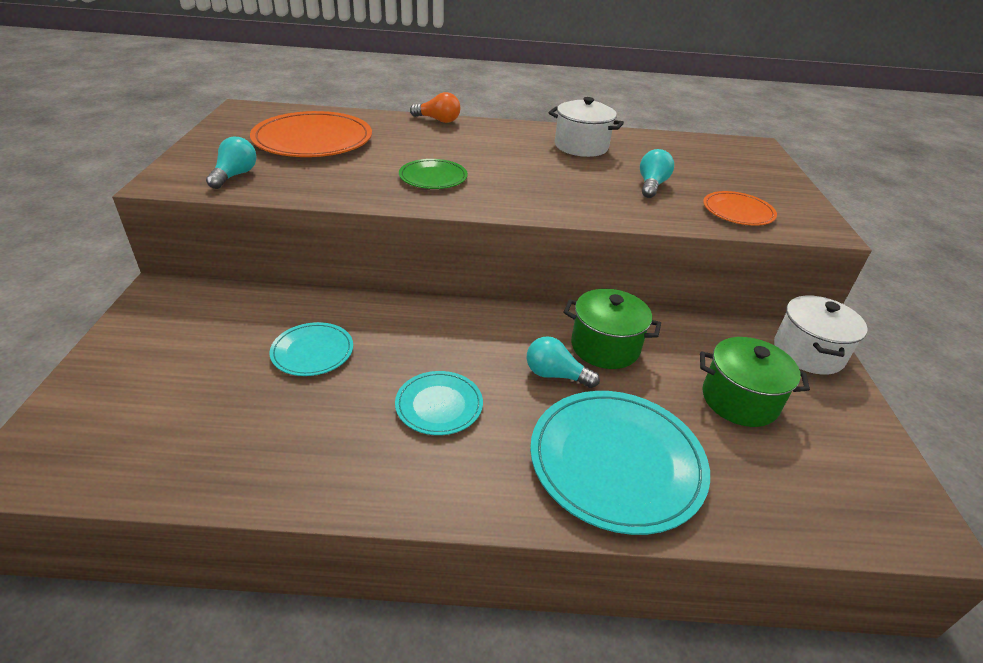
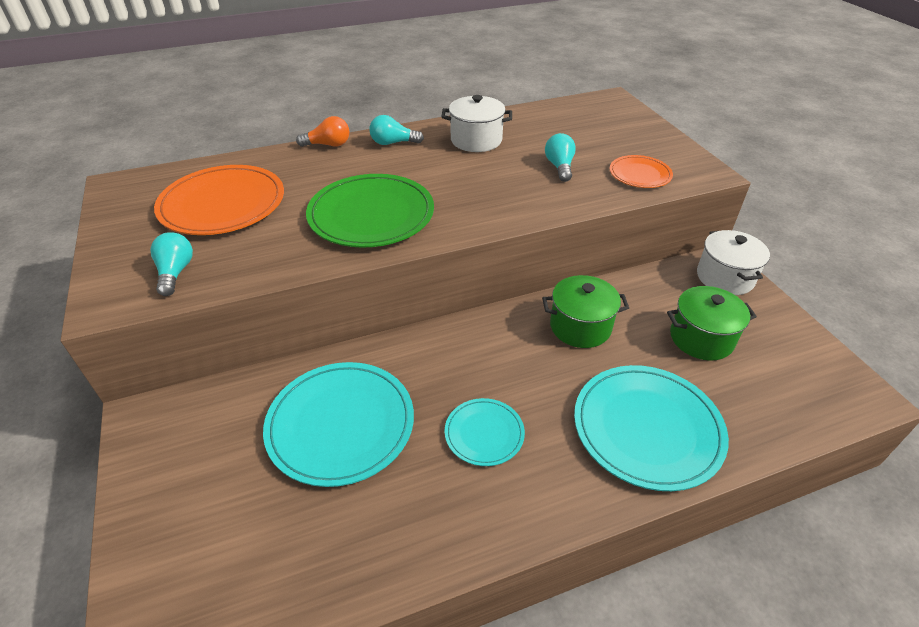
camera: 20 degrees left, 5 degrees up
(312, 352) = (340, 424): turquoise plate -> turquoise plate, size x1.87
(433, 177) = (371, 214): green plate -> green plate, size x1.87
(555, 375) = (558, 368): turquoise light bulb -> turquoise light bulb (393, 143)

